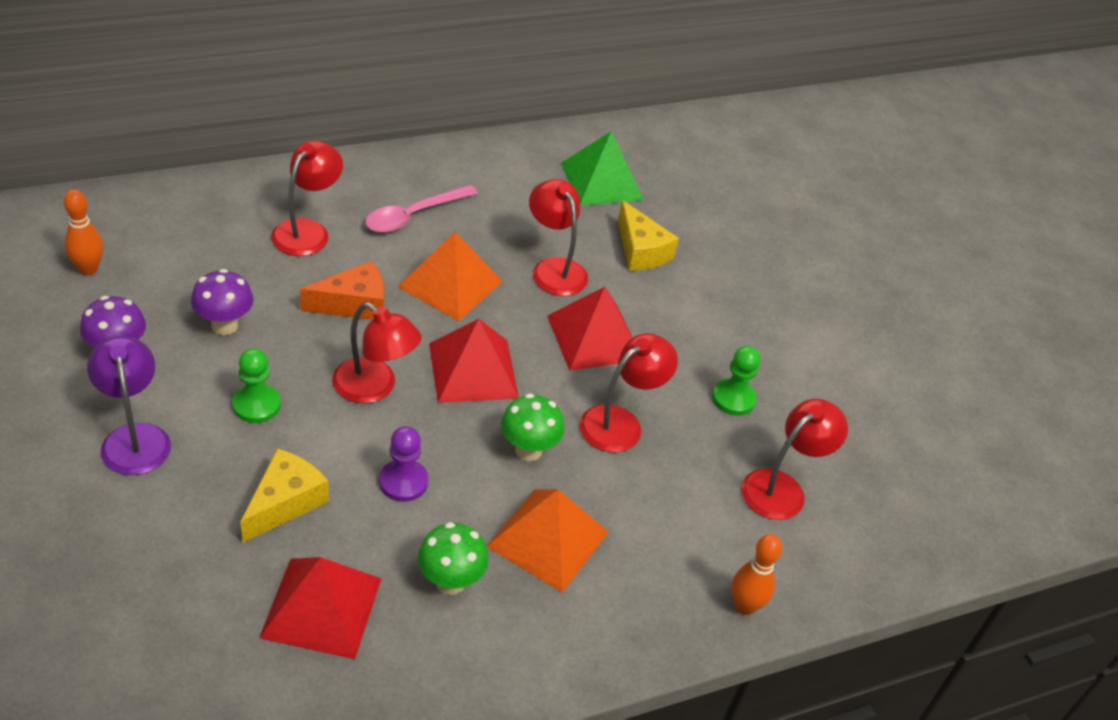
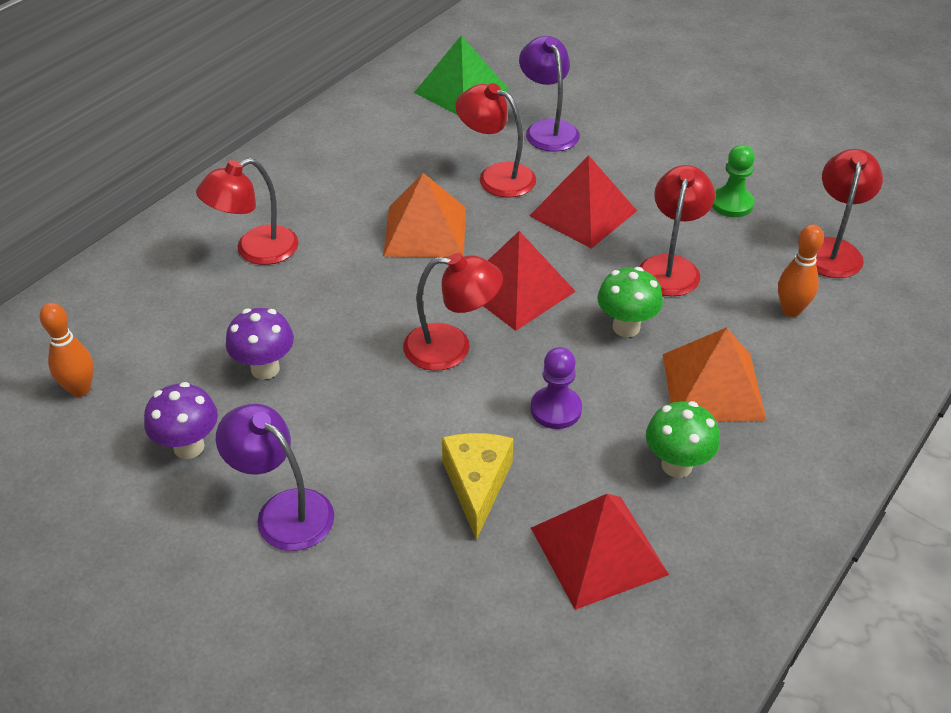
camera: 25 degrees left, 0 degrees up
(256, 405) = (365, 419): green pawn -> none
(307, 231) = (255, 251): red lamp -> red lamp turned 120 degrees counterclockwise
(353, 304) = (361, 290): orange cheese -> none
(413, 215) = (336, 192): pink spoon -> none
(640, 251) = (548, 129): yellow cheese -> purple lamp
(744, 606) = (899, 350): orange bowling pin -> orange bowling pin (791, 310)

